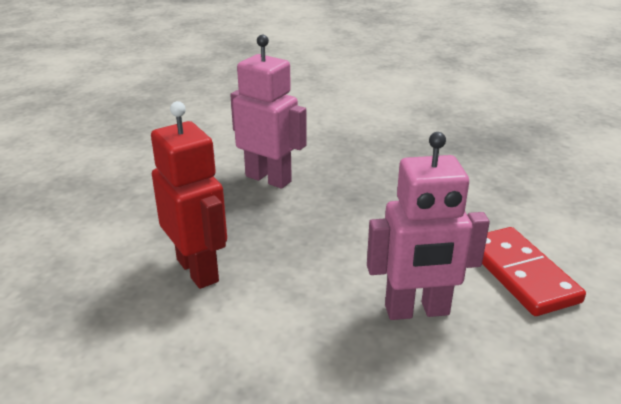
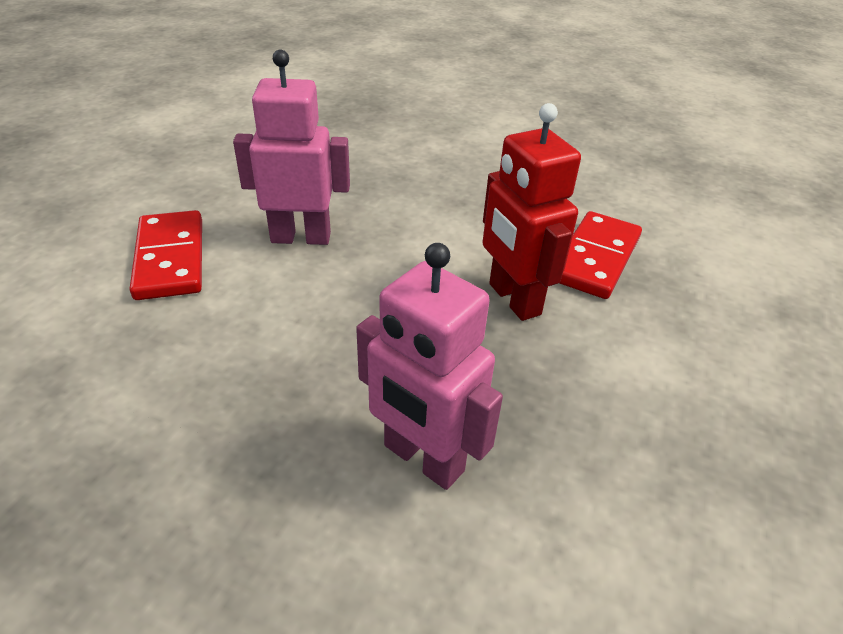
camera: 175 degrees left, 10 degrees up
(98, 322) = (595, 258): none -> red domino

